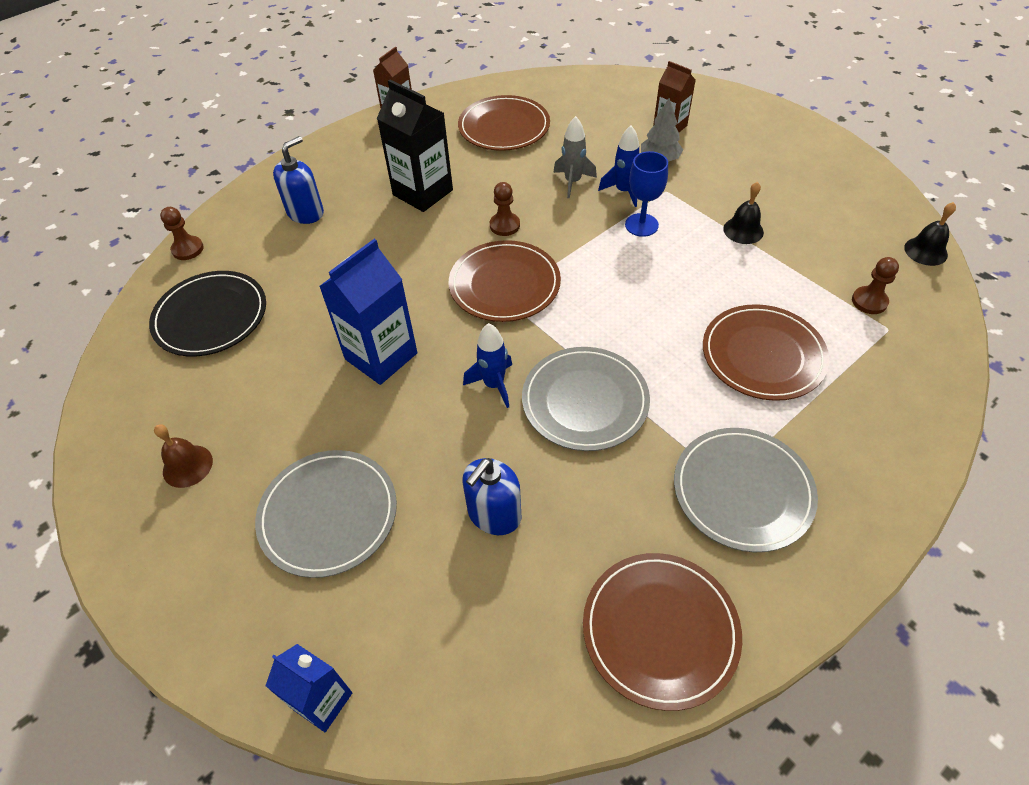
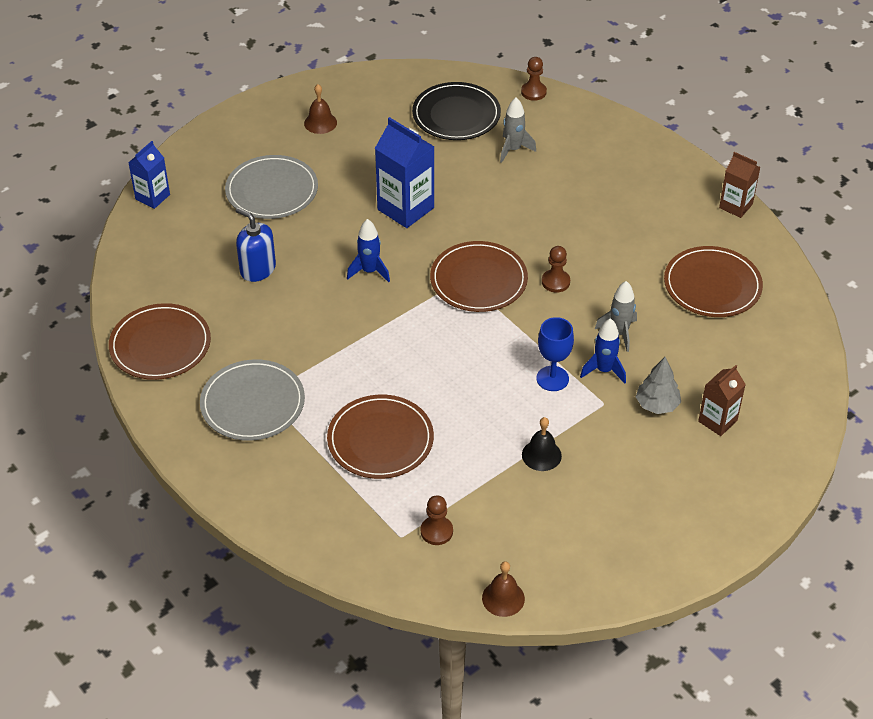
camera: 90 degrees right, 5 degrees down
(288, 263) = (513, 150): none -> grey rocket
(305, 213) = (577, 154): blue soap dispenser -> none
(422, 192) = (604, 227): black carton -> none
(585, 401) = (347, 322): grey plate -> none
(925, 251) = (503, 598): black bell -> brown bell

